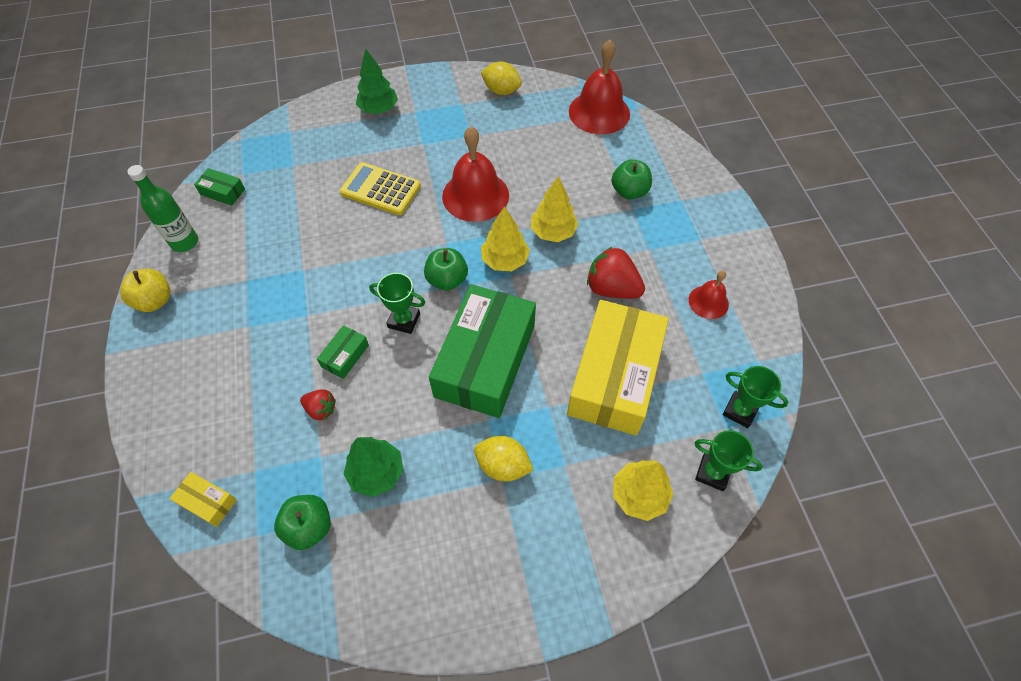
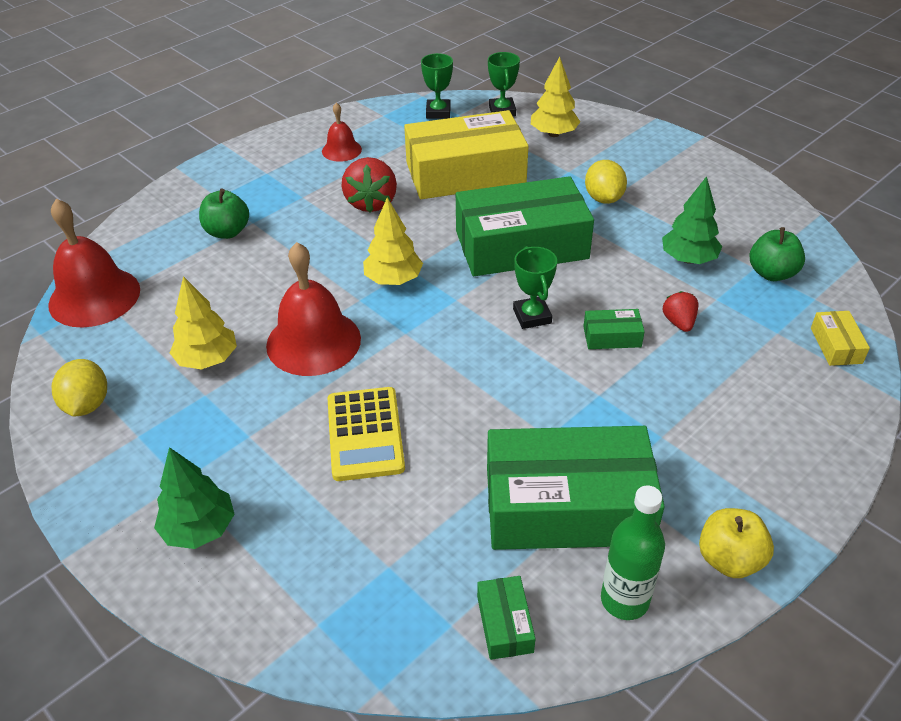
camera: 120 degrees left, 15 degrees down
(253, 251) = (567, 506): none -> green box
(447, 280) = (454, 309): green apple -> none
(553, 232) = (327, 262): yellow tree -> yellow tree (207, 360)

